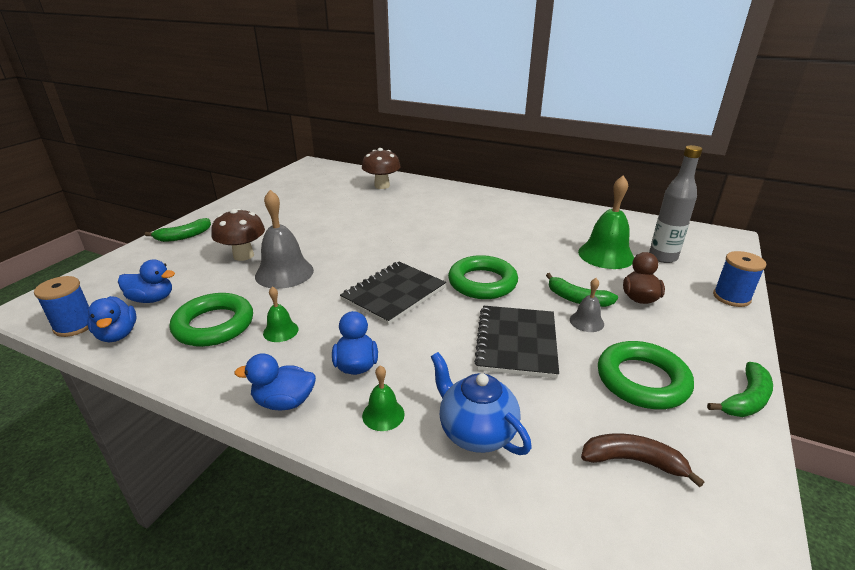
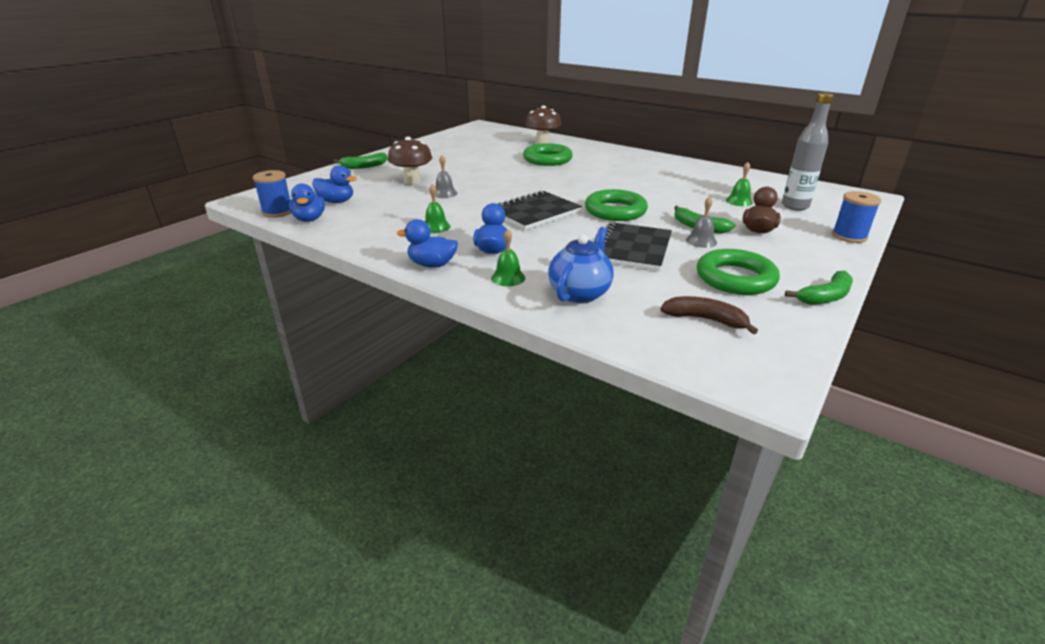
camera: 10 degrees right, 0 degrees up
(214, 325) = (383, 219): green ring -> green ring (547, 159)
(284, 273) = (444, 193): grey bell -> grey bell, size x0.51
(476, 432) = (580, 293): blue teapot -> blue teapot turned 60 degrees clockwise
(606, 255) = (739, 201): green bell -> green bell, size x0.51

